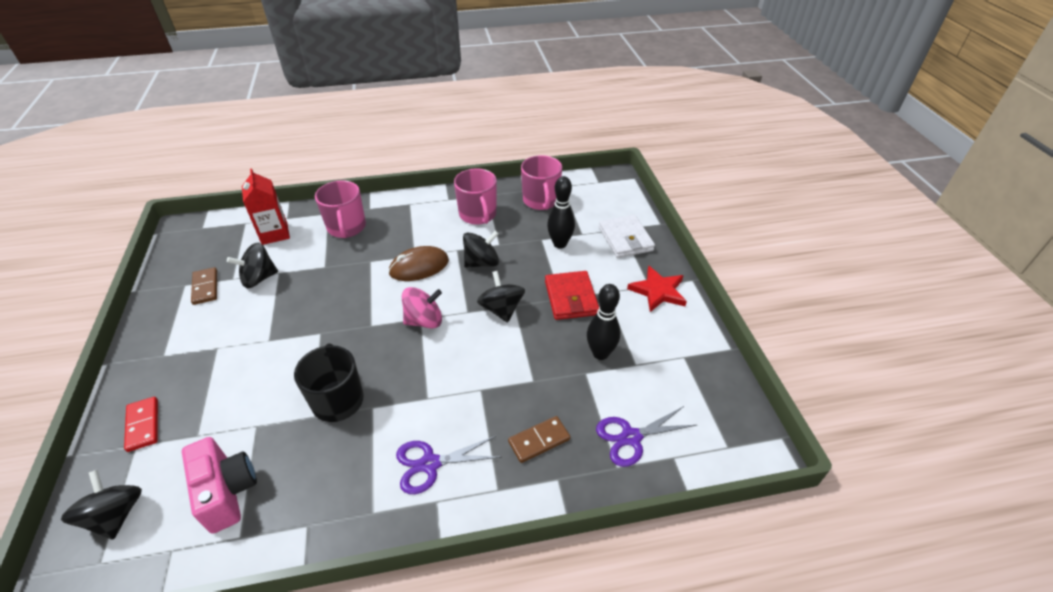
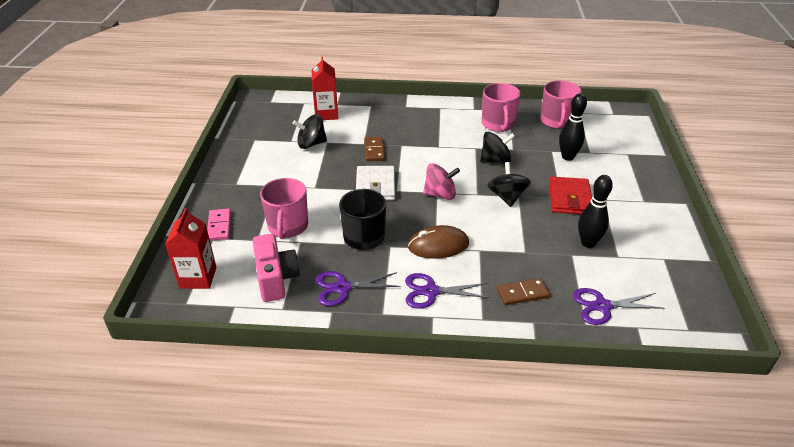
camera: 15 degrees right, 5 degrees down
(116, 515) = (198, 277): black spinning top -> red carton
(143, 425) = (219, 226): red domino -> pink domino
(205, 287) = (270, 144): brown domino -> brown domino (374, 150)
(318, 484) = (342, 288): none -> purple scissors
(346, 227) = (385, 118): pink mug -> pink mug (287, 226)
(419, 267) = (441, 155): brown mouse -> brown mouse (438, 245)
(625, 239) = (629, 162): white wallet -> white wallet (375, 186)
(658, 291) = (651, 206): red star -> none

